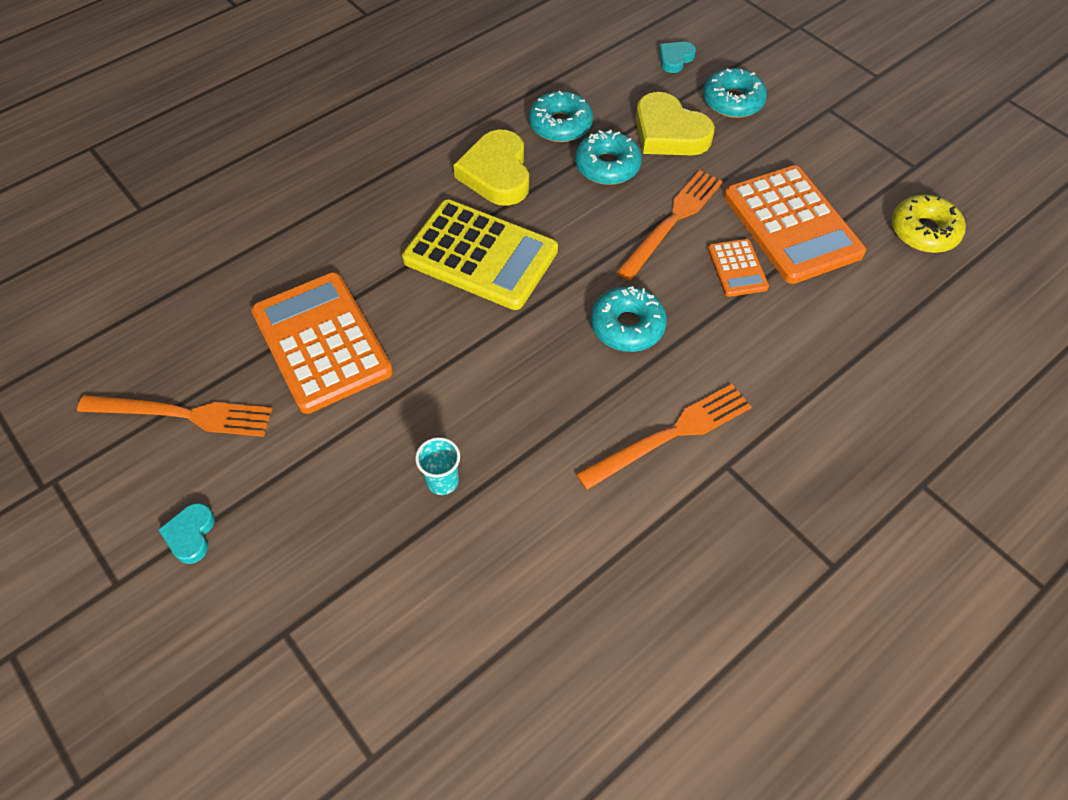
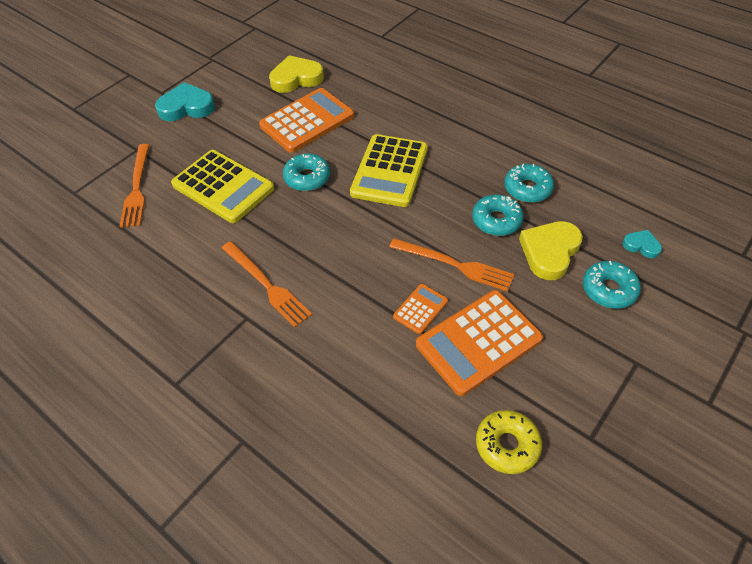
camera: 80 degrees right, 5 degrees down
(183, 414) = (253, 86): orange fork -> orange fork (137, 188)
(191, 535) = (186, 107): turquoise heart -> turquoise heart, size x1.90
(442, 481) = (223, 187): turquoise cup -> yellow calculator
(496, 173) = (465, 165): yellow heart -> yellow heart (296, 78)
(627, 326) = (350, 252): turquoise donut -> turquoise donut (307, 178)
(737, 268) = (420, 309): orange calculator -> orange calculator turned 150 degrees clockwise

